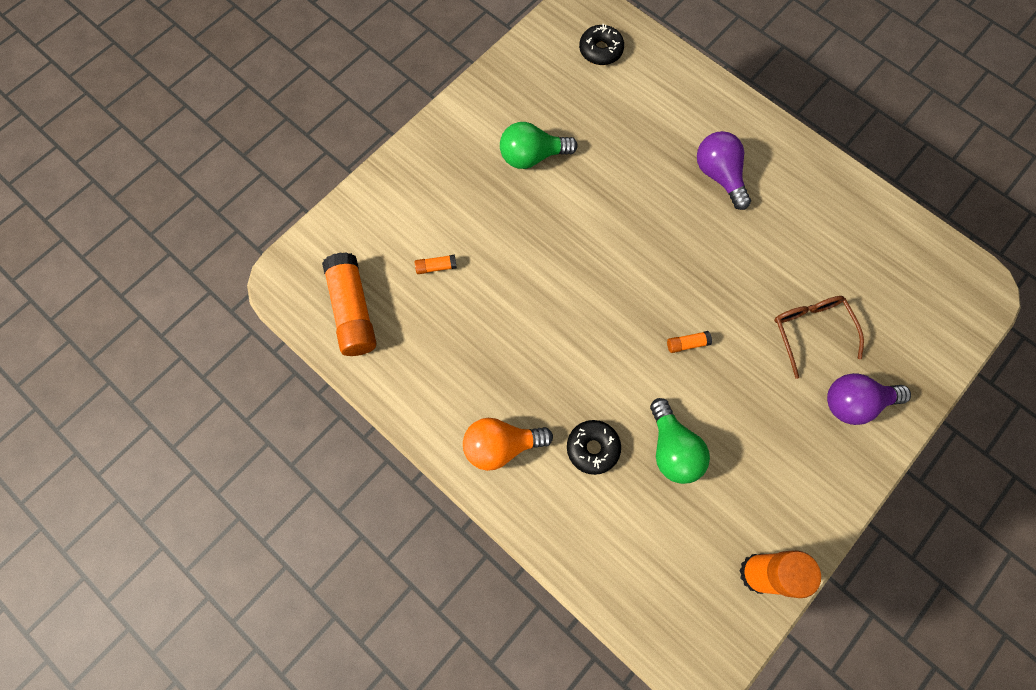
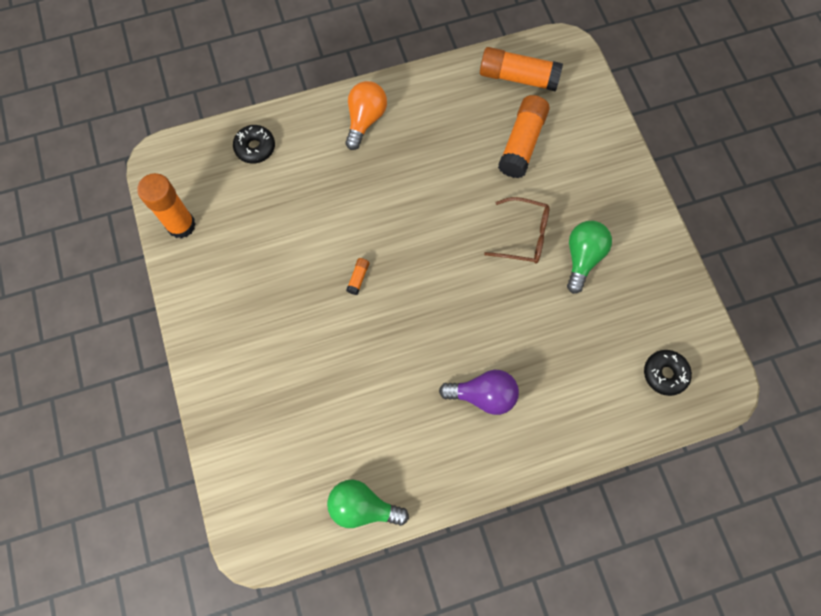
camera: 120 degrees right, 0 degrees up
(436, 267) = (522, 143): orange glue stick -> orange glue stick, size x2.39
(592, 448) = (326, 173): black donut -> black donut (255, 147)
(672, 449) = (292, 222): green light bulb -> green light bulb (362, 507)
(810, 331) = (310, 375): brown glasses -> brown glasses (524, 236)
(854, 403) = (239, 368): purple light bulb -> none

